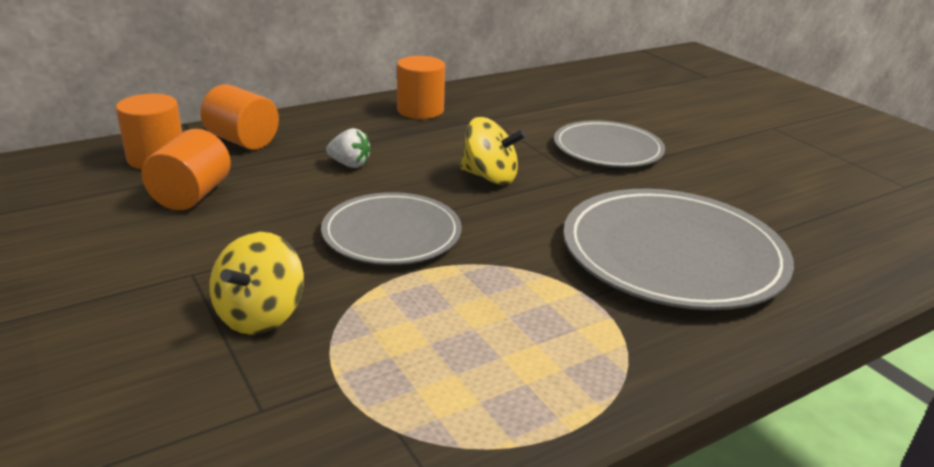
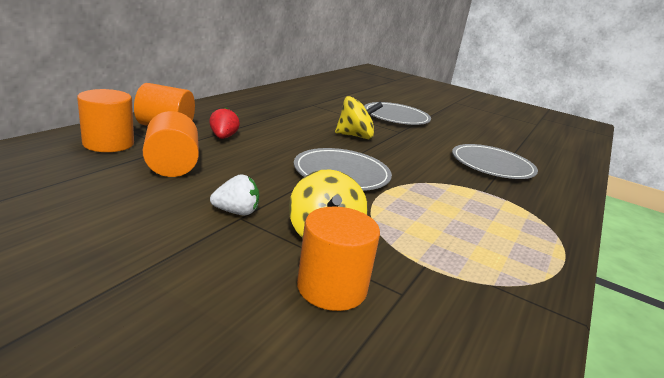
camera: 30 degrees left, 5 degrees down
(296, 161) = (223, 137): none -> red strawberry
(349, 164) = (262, 136): white strawberry -> white strawberry (236, 212)
(420, 110) = (266, 102): orange cylinder -> orange cylinder (331, 288)
(672, 255) = (492, 165): grey plate -> grey plate, size x0.64

